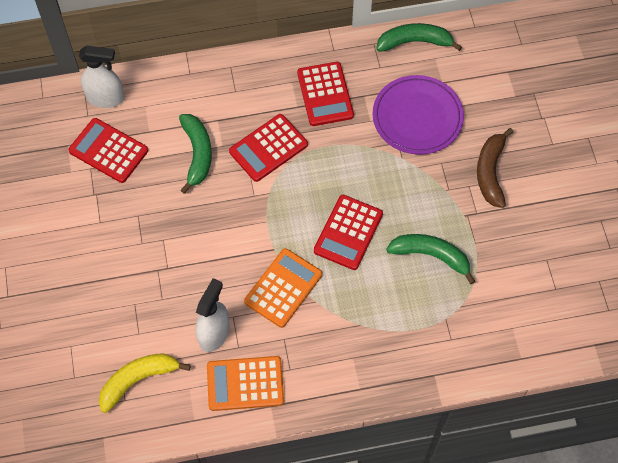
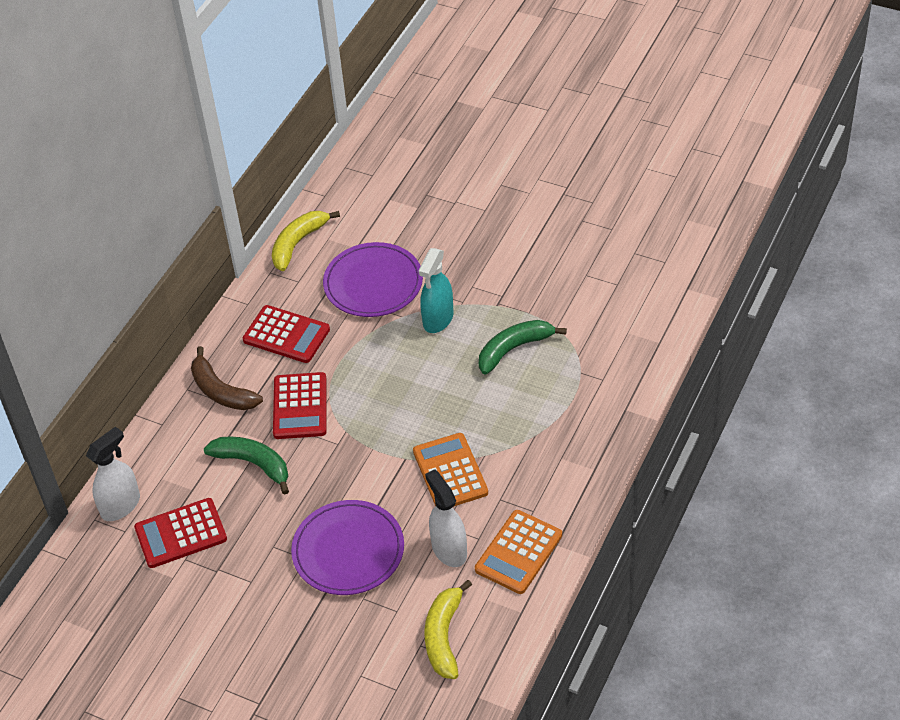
camera: 50 degrees left, 15 degrees down
(167, 266) = (348, 550): none -> purple plate
(348, 232) = (439, 394): red calculator -> none
(415, 42) = (298, 243): green banana -> yellow banana
(418, 184) = (438, 319): none -> turquoise spray bottle
(490, 172) = (473, 264): brown banana -> brown banana (221, 391)

